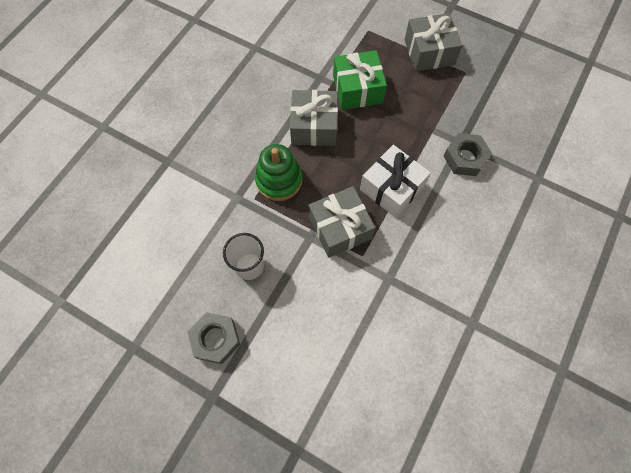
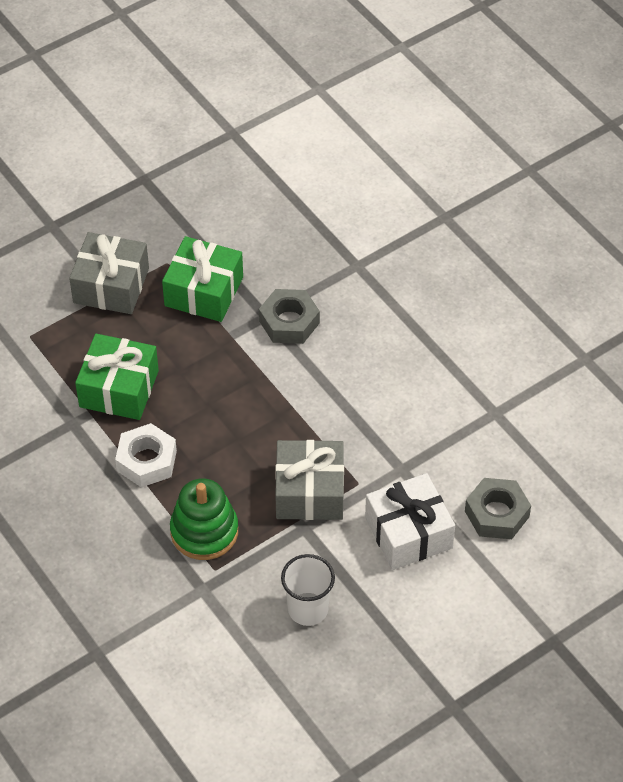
camera: 65 degrees left, 15 degrees down
(215, 339) = (384, 679): grey nut -> grey nut (497, 514)
(314, 126) = (146, 461): grey gift -> white nut
(392, 188) = (286, 415): white gift -> white gift (408, 533)
(457, 101) = (204, 291): none -> green gift

